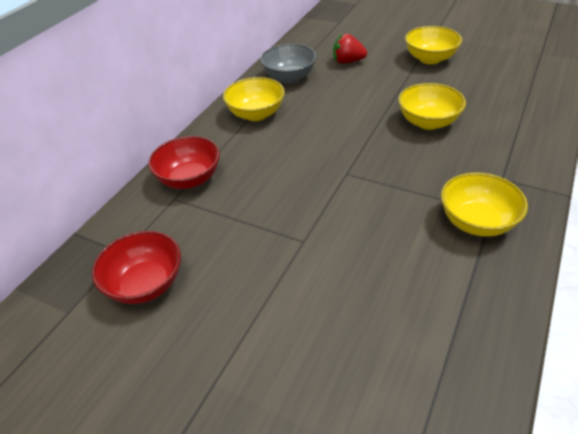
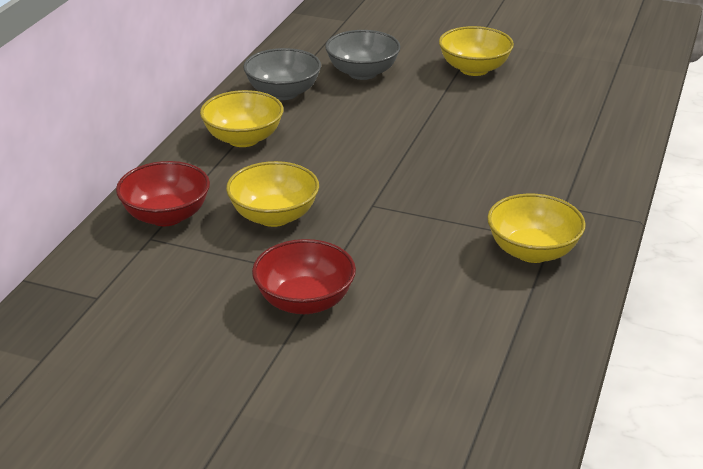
camera: 10 degrees left, 10 degrees down
(146, 284) = (135, 327): red bowl -> red bowl (305, 301)
(348, 62) = (362, 73): red strawberry -> grey bowl
(428, 122) = (473, 145): yellow bowl -> yellow bowl (274, 216)

